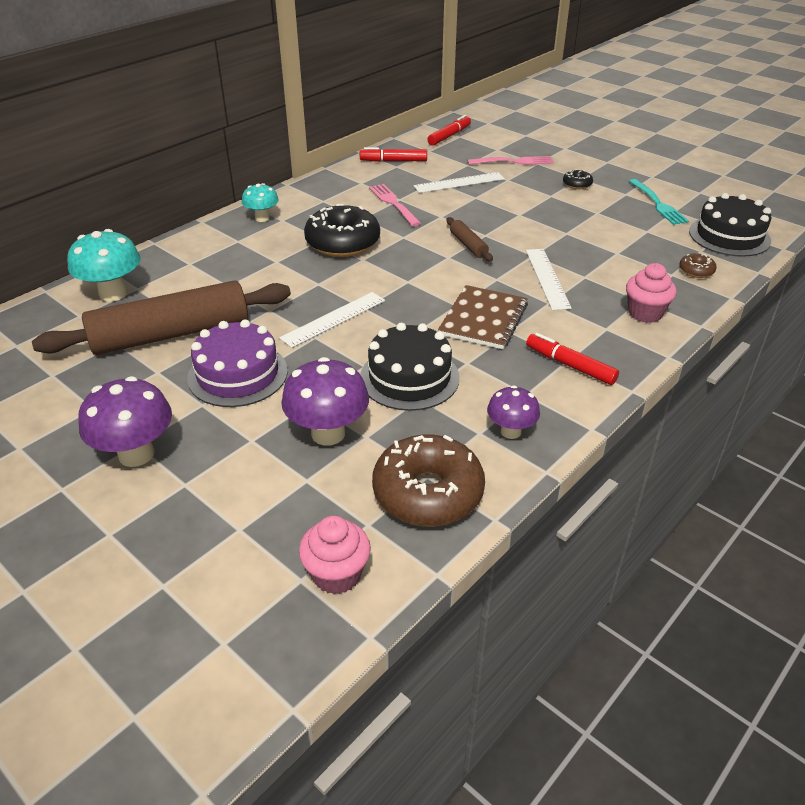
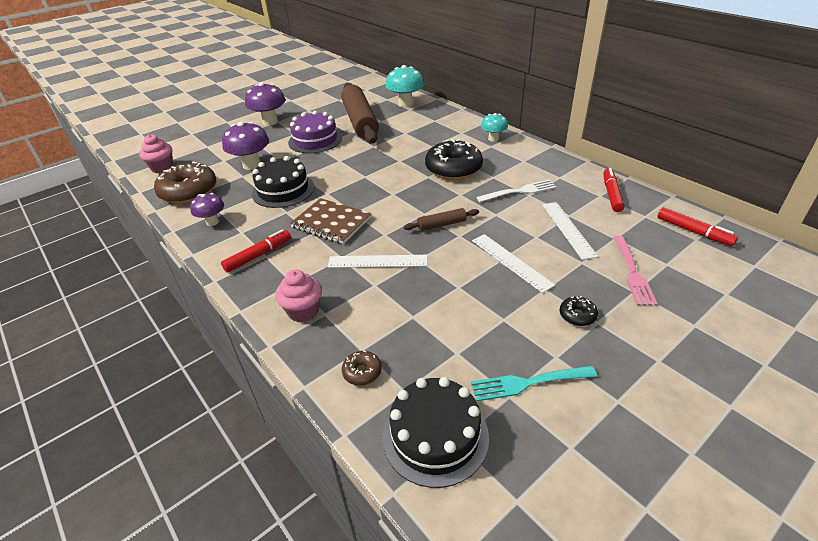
camera: 100 degrees right, 0 degrees up
(333, 319) = (355, 166): white ruler -> white ruler (511, 262)
(394, 204) = (519, 192): pink fork -> white fork

